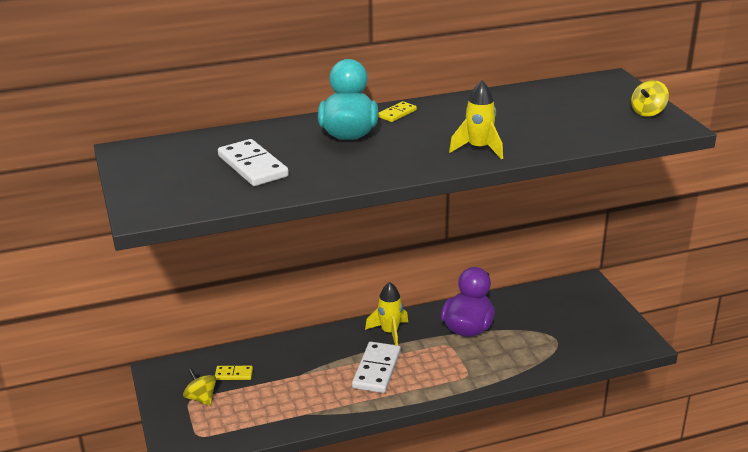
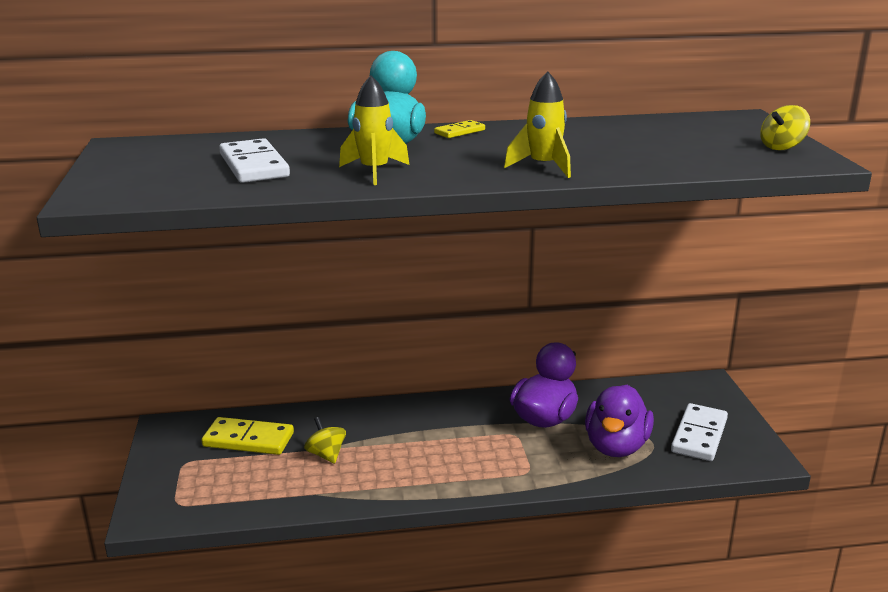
camera: 10 degrees right, 5 degrees down
(201, 398) = (199, 462): yellow spinning top -> yellow spinning top (326, 455)
(234, 374) = (248, 440): yellow domino -> yellow domino, size x1.88
(377, 370) = (418, 453): white domino -> white domino (699, 435)
(389, 332) = (448, 413): yellow rocket -> yellow rocket (374, 171)
(529, 346) = (616, 446): none -> purple duck

